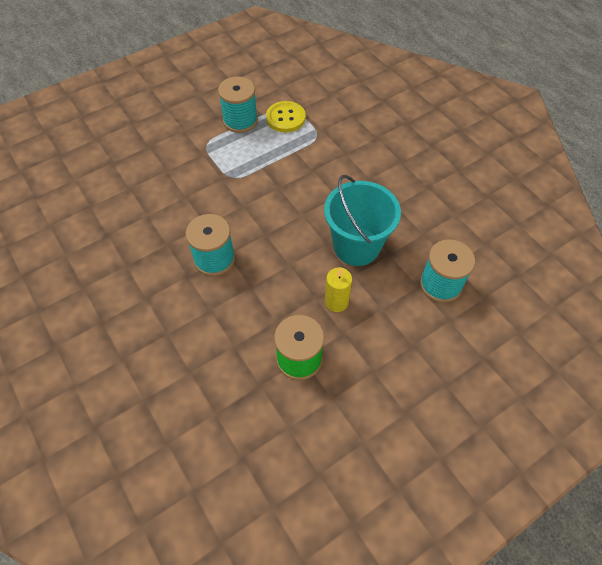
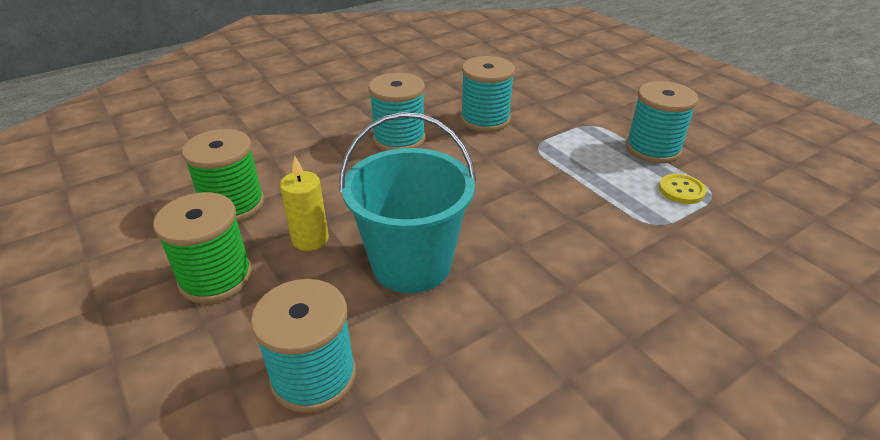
camera: 90 degrees right, 20 degrees down
(191, 204) = (485, 120): none -> turquoise spool
(285, 118) = (681, 190): yellow button -> yellow button, size x0.66
(376, 349) = (216, 278): none -> green spool

